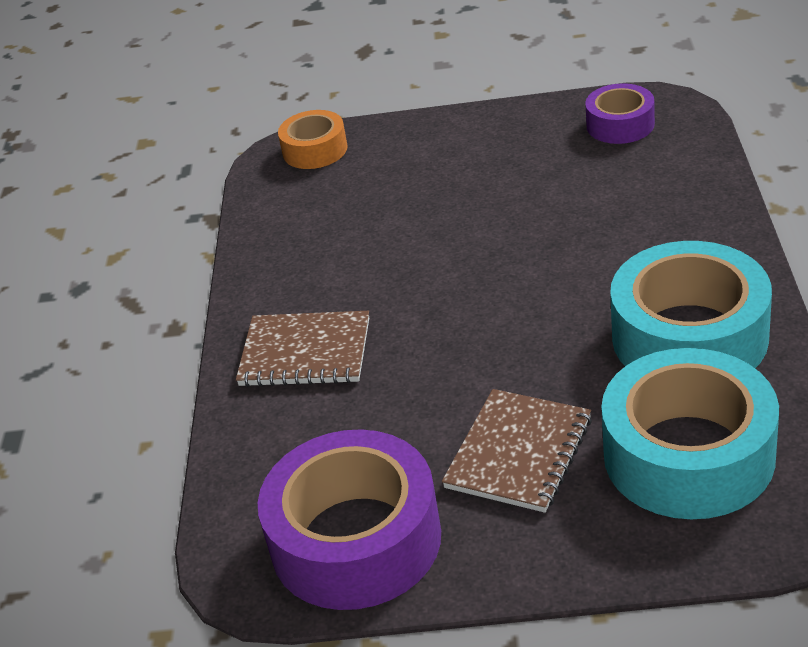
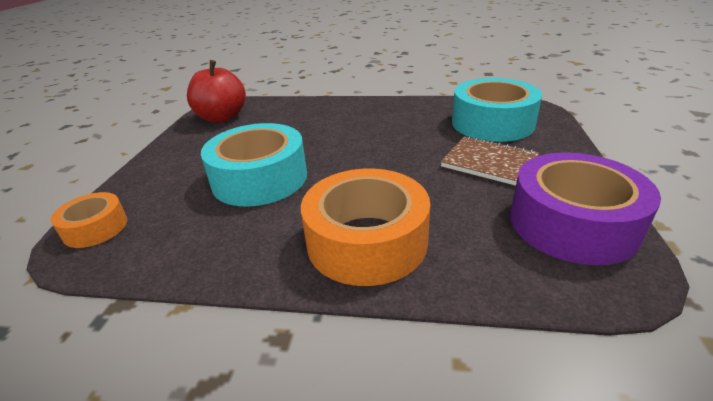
camera: 85 degrees left, 5 degrees down
(305, 352) = (367, 241): brown notebook -> orange tape
(620, 125) = (222, 117): purple tape -> red apple
(689, 337) = (409, 116): turquoise tape -> turquoise tape (259, 178)

